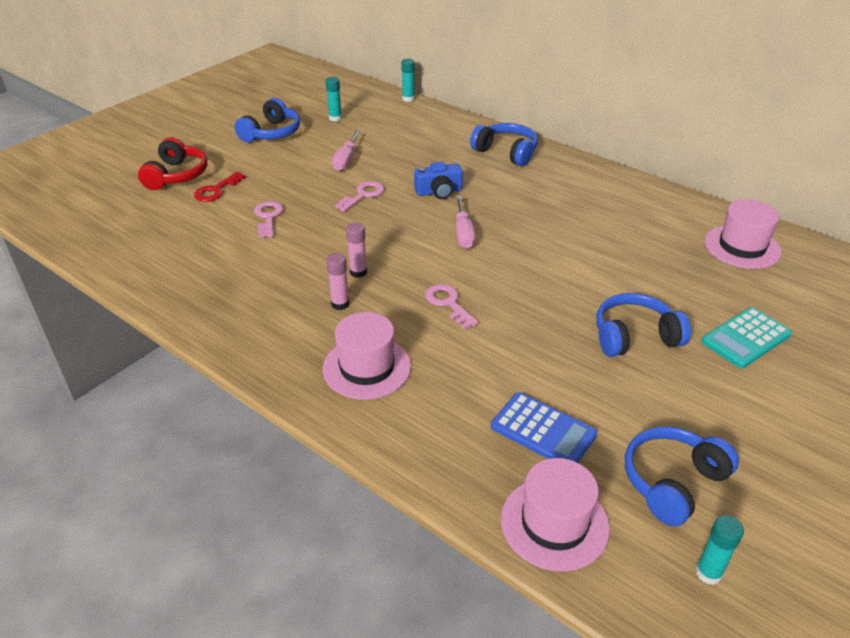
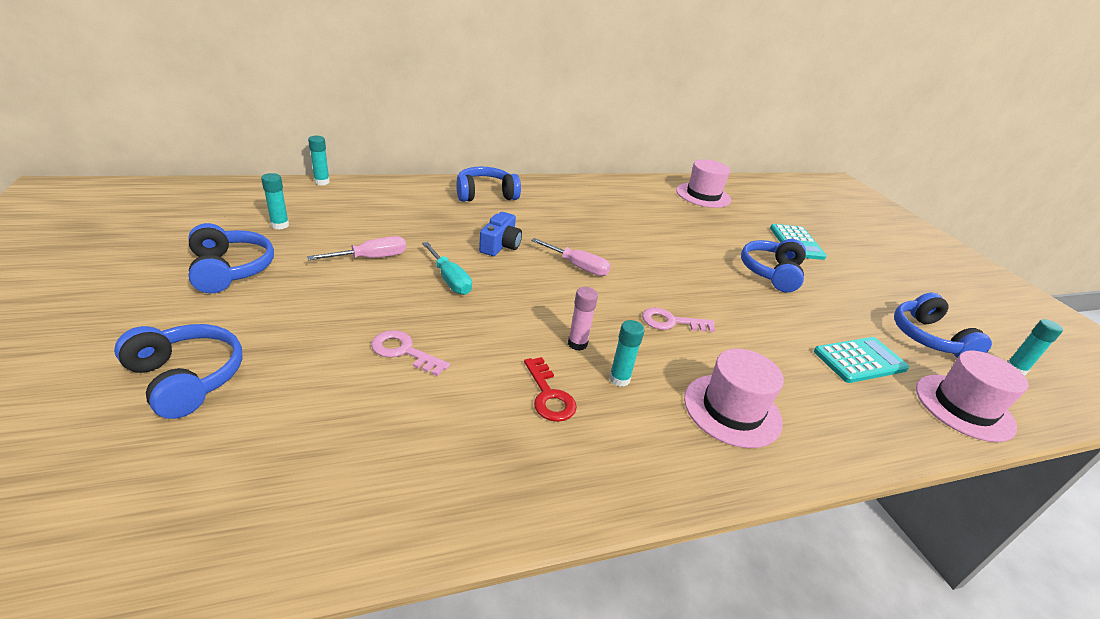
camera: 60 degrees left, 5 degrees down
(176, 175) = (186, 378): red headphones -> blue headphones
(216, 190) = (284, 362): red key -> red key (549, 395)
(340, 304) = (619, 379): pink glue stick -> turquoise glue stick
(346, 160) = (371, 258): pink screwdriver -> pink screwdriver turned 75 degrees counterclockwise
(363, 195) = (449, 280): pink key -> turquoise screwdriver
(543, 431) = (859, 360): blue calculator -> turquoise calculator

